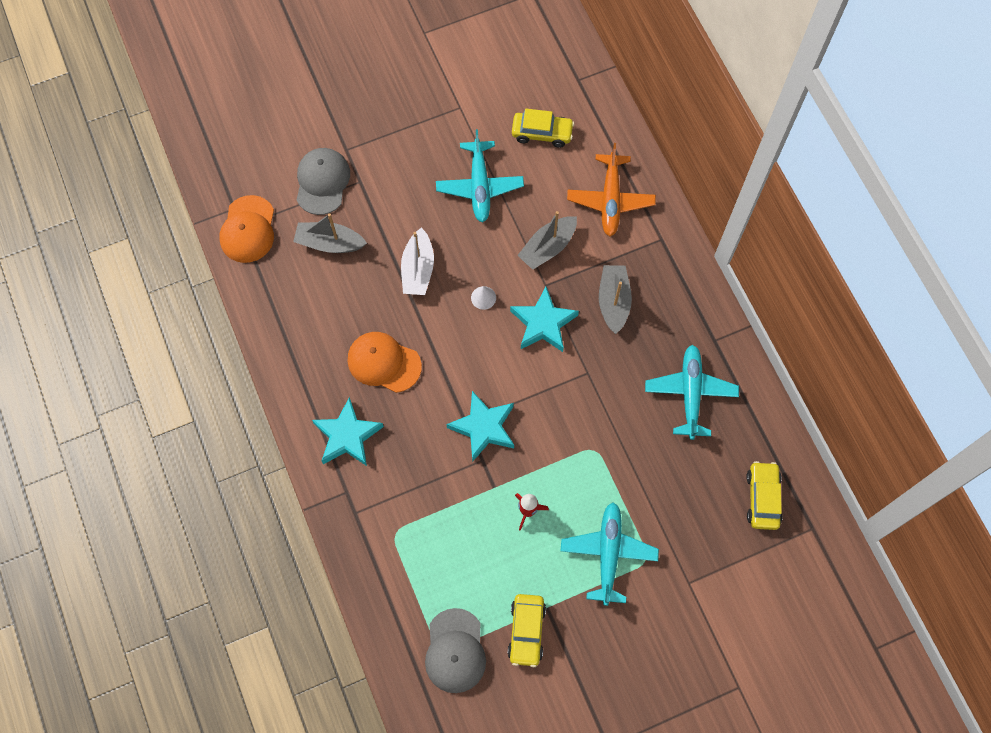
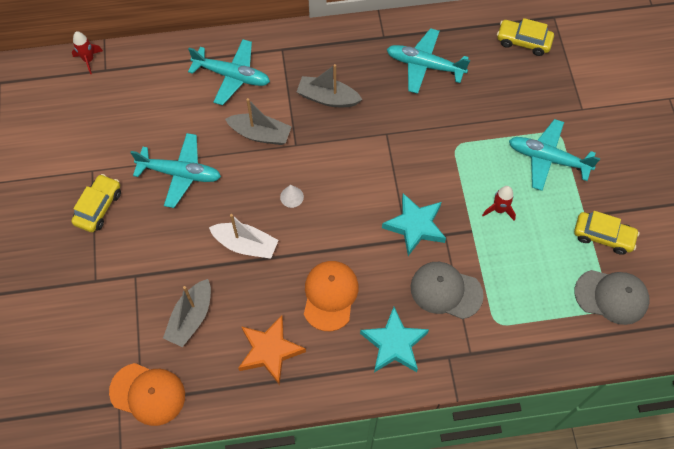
camera: 75 degrees left, 5 degrees down
(313, 322) = (270, 351): none -> orange star
(322, 182) = (122, 310): grey cap -> grey cap (446, 291)
(384, 362) = (330, 295): orange cap -> orange cap turned 150 degrees clockwise
(542, 133) = (147, 111): yellow car -> yellow car (98, 207)
(543, 323) = (331, 155): turquoise star -> none
(548, 247) = (260, 134): grey boat -> grey boat turned 45 degrees counterclockwise
(585, 61) = (89, 60): none -> red rocket
(610, 200) = (232, 76): orange plane -> turquoise plane

